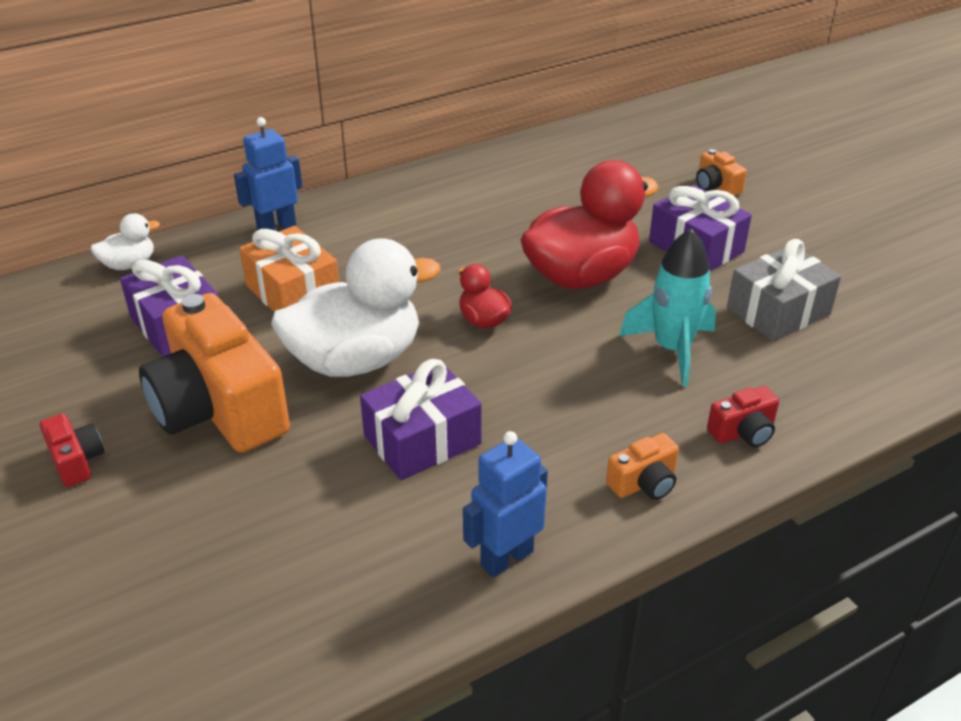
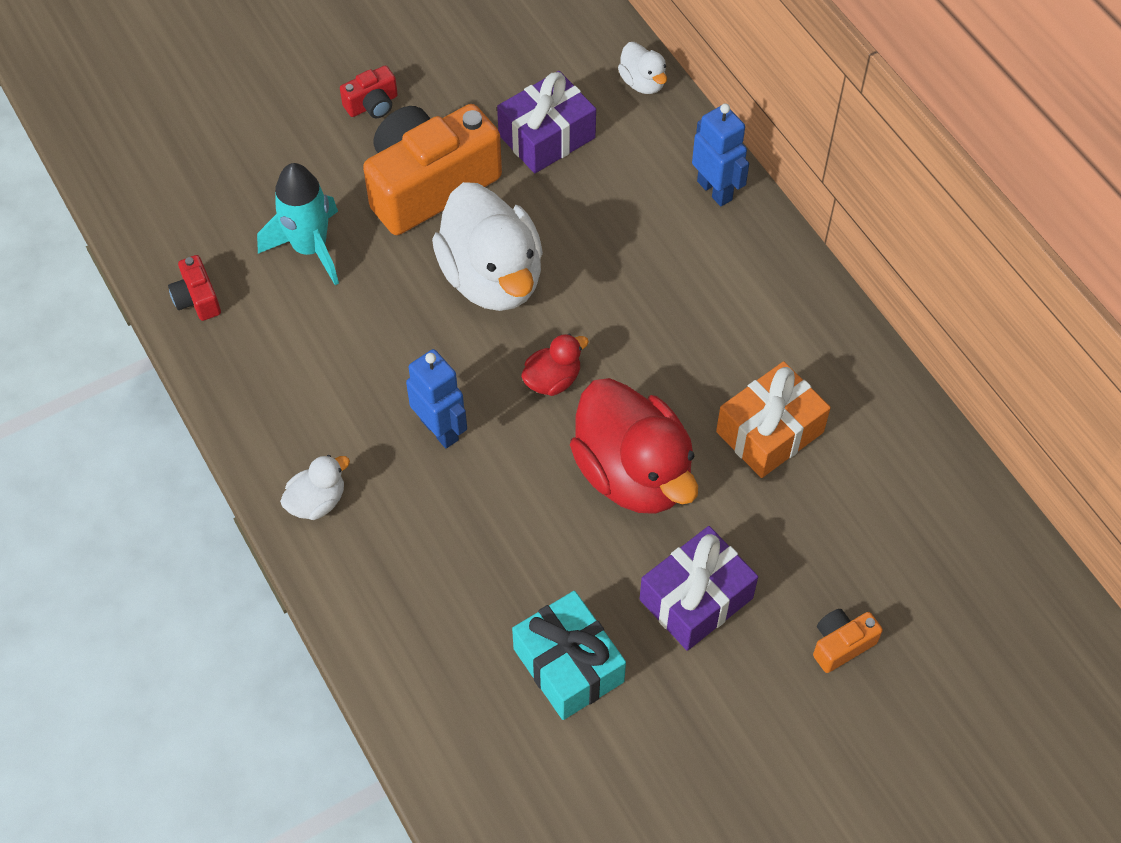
camera: 90 degrees right, 20 degrees up
(293, 292) = (599, 217): orange gift -> orange gift (770, 432)
(422, 440) = (382, 334): purple gift -> none
(506, 558) = (244, 395): blue robot -> blue robot (440, 429)
(644, 483) = (317, 501): orange camera -> white duck
(672, 349) = (503, 548): turquoise rocket -> turquoise rocket (310, 248)
(743, 432) = (376, 594): red camera -> red camera (197, 299)
(778, 311) = (568, 665): grey gift -> turquoise gift

